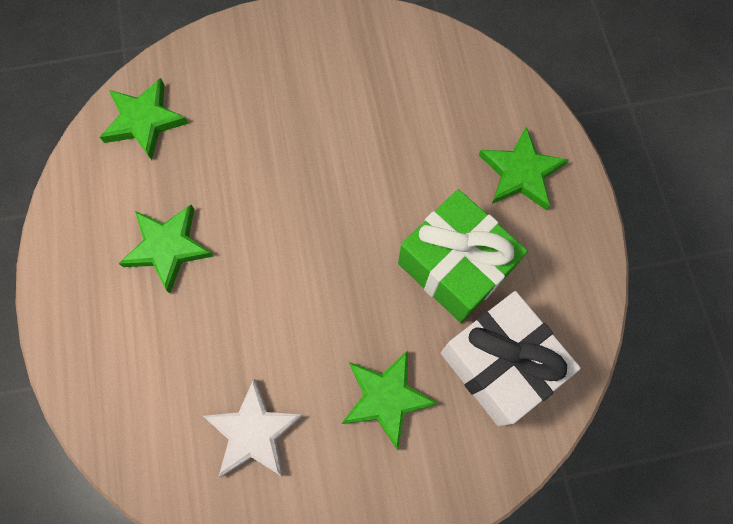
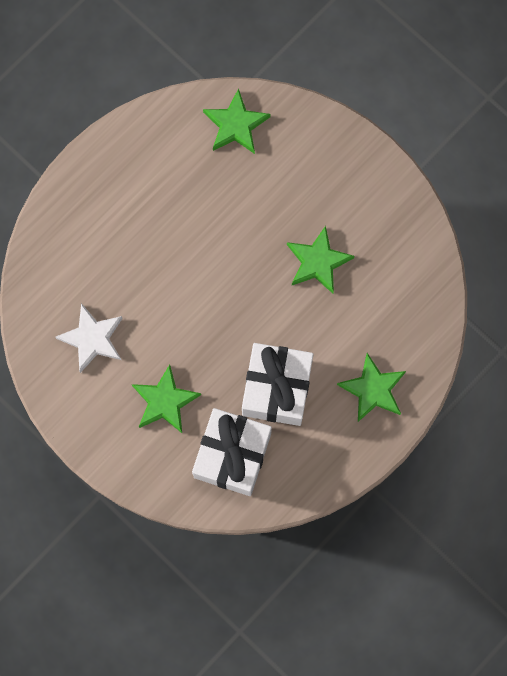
camera: 55 degrees right, 5 degrees up
(168, 247) = (164, 205): green star -> green star (318, 262)
(455, 266) = (277, 388): green gift -> white gift

